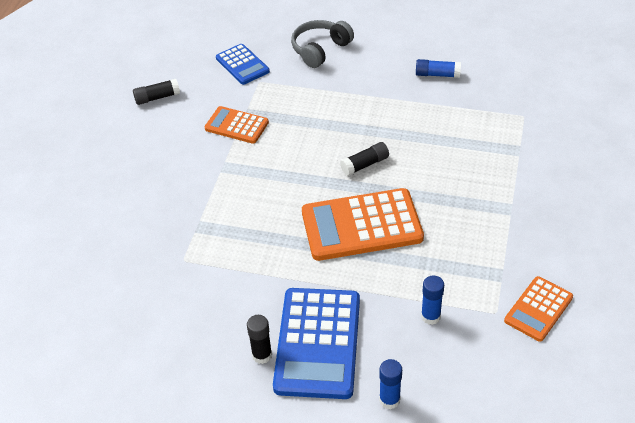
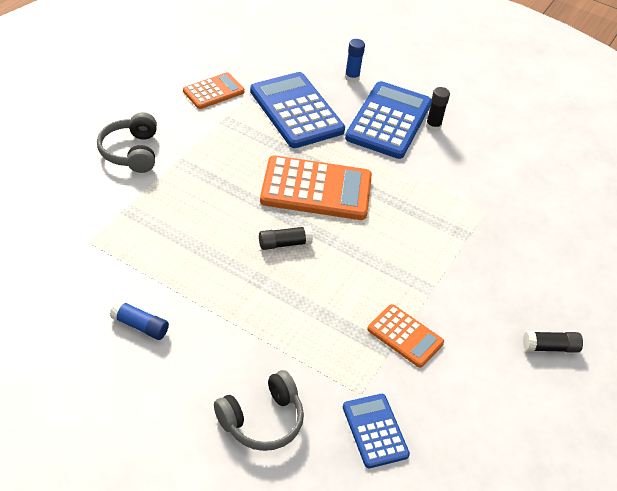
camera: 170 degrees left, 0 degrees up
(157, 97) = (496, 413): black glue stick -> black glue stick (550, 347)
(430, 316) = (296, 111): blue glue stick -> blue calculator
(560, 203) = (131, 152): none -> grey headphones

